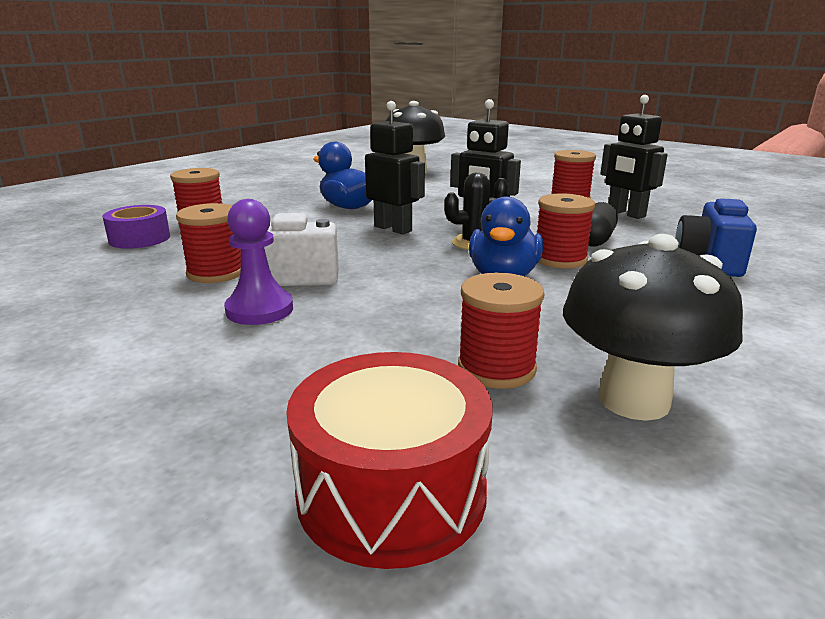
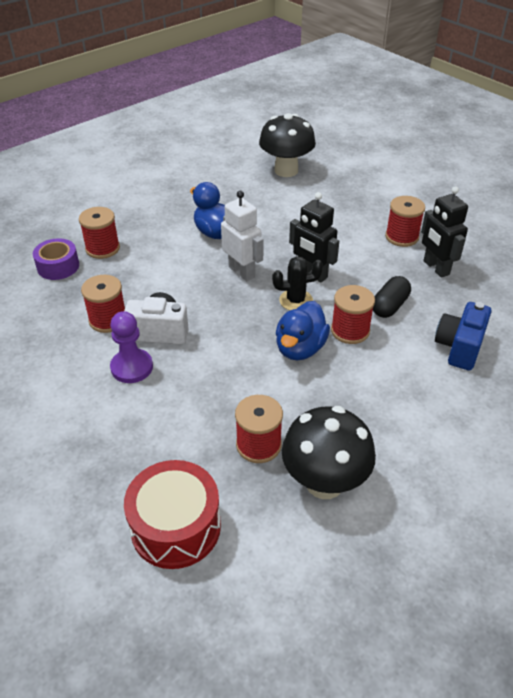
camera: 10 degrees right, 20 degrees up
(393, 229) = (242, 272): black robot -> white robot

